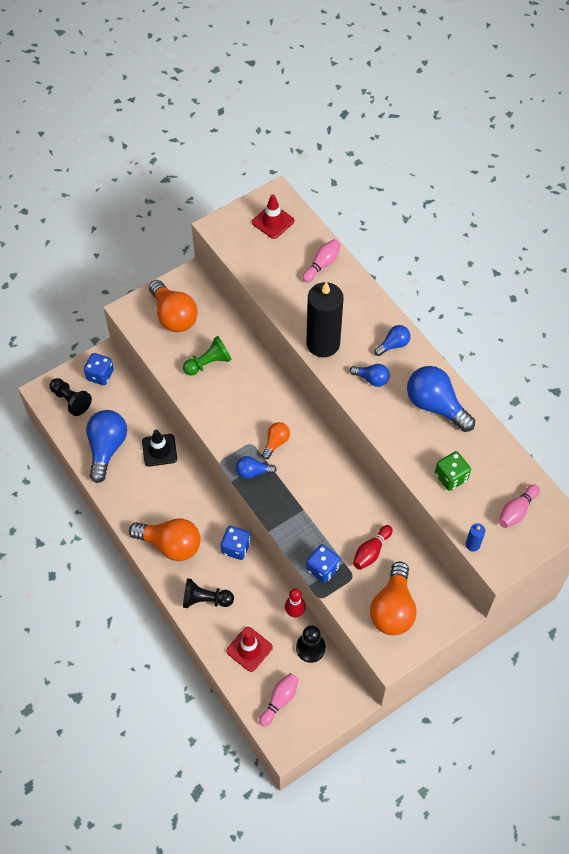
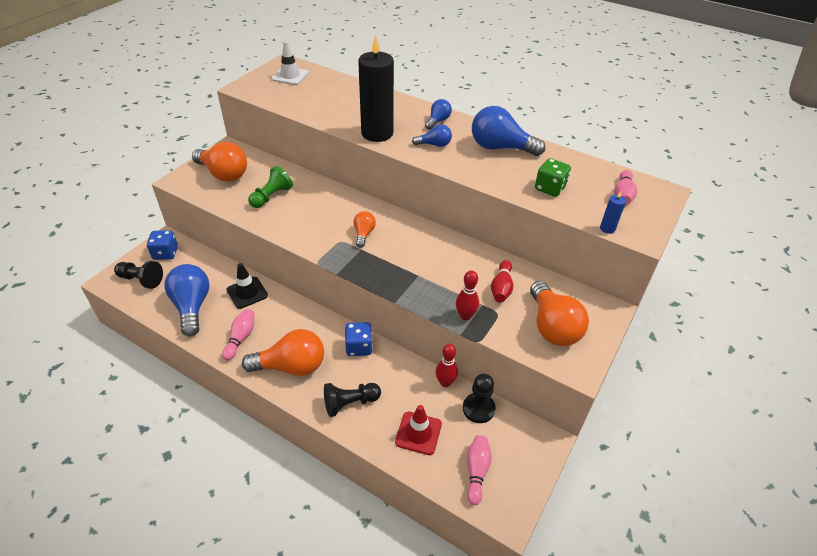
camera: 25 degrees left, 15 degrees down
(253, 472) = (354, 261): blue light bulb -> none
(273, 221) = (290, 76): red traffic cone -> white traffic cone
(322, 264) = (346, 90): pink bowling pin -> pink bowling pin (241, 338)
(322, 568) = (465, 316): blue dice -> red bowling pin

